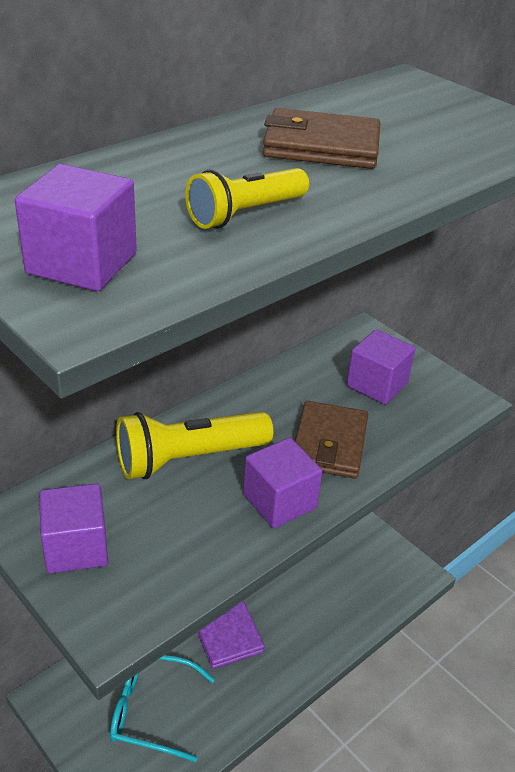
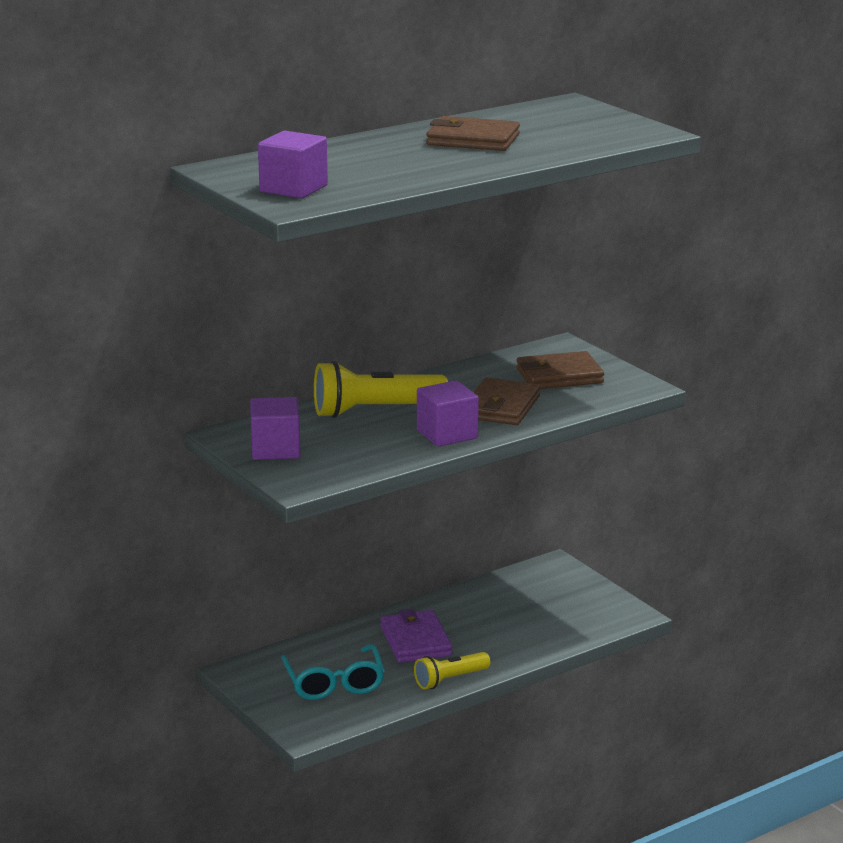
camera: 10 degrees right, 15 degrees down
(151, 710) = (334, 683): turquoise glasses -> turquoise glasses turned 120 degrees counterclockwise
(245, 214) = (403, 170): yellow flashlight -> yellow flashlight (450, 680)
(377, 384) = (559, 376): purple cube -> brown wallet

